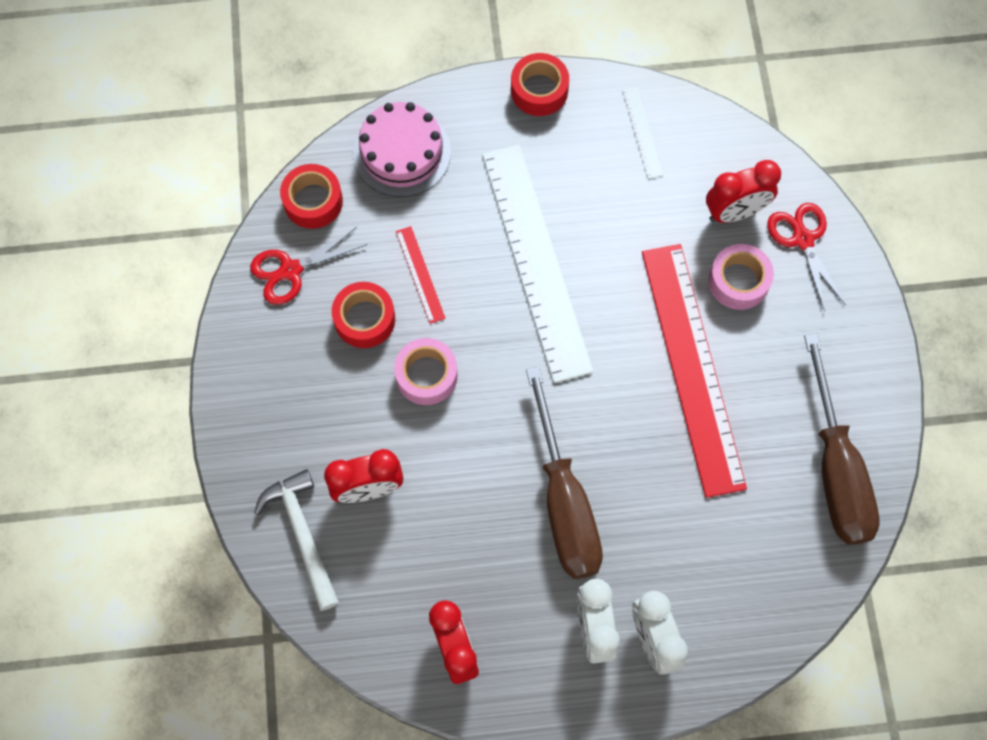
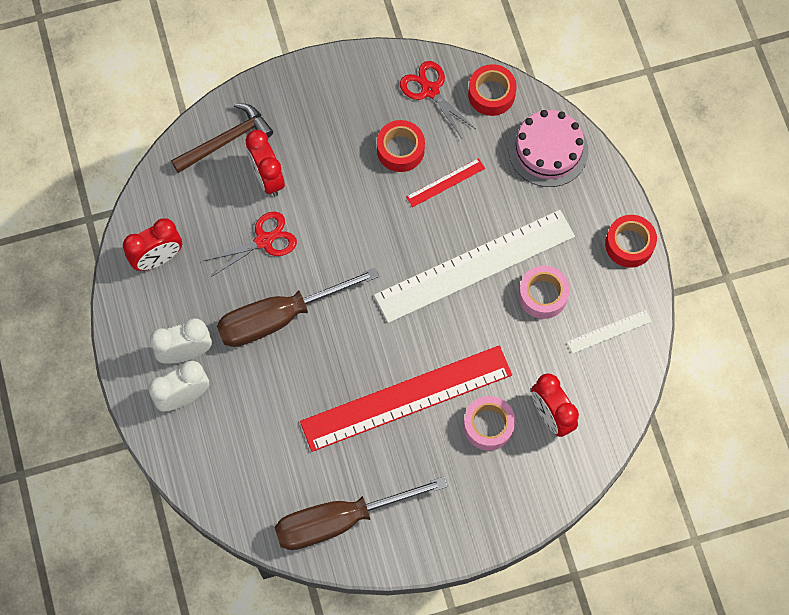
camera: 80 degrees right, 0 degrees up
(303, 534) = (226, 140): white hammer -> brown hammer
(426, 375) = (363, 202): pink tape -> pink tape (543, 295)
(803, 240) = (537, 474): red scissors -> red scissors (264, 240)

